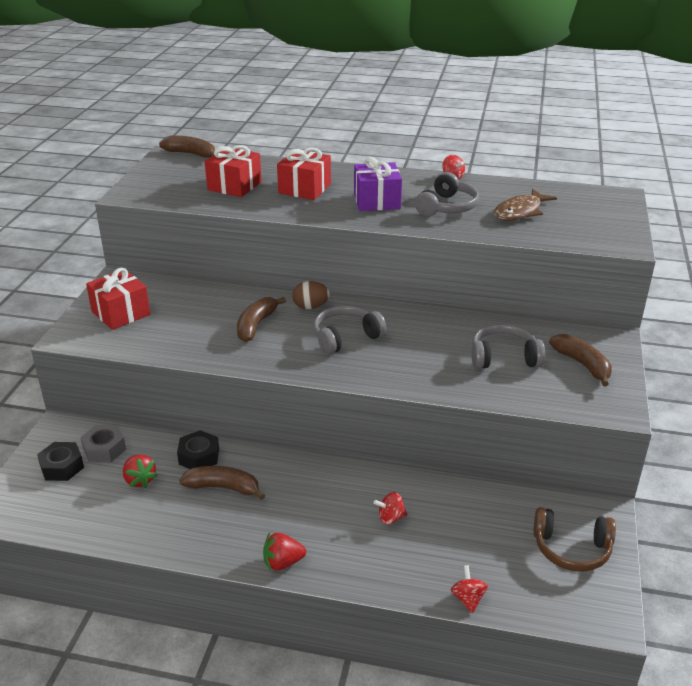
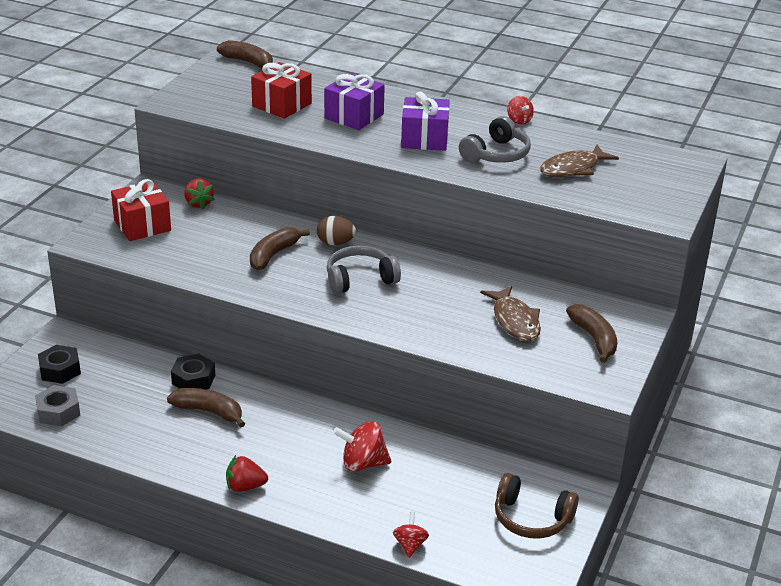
camera: 10 degrees right, 0 degrees up
(104, 449) = (104, 359): grey nut -> grey nut (58, 412)
(140, 480) = (131, 393): red strawberry -> red strawberry (198, 203)
(304, 189) = (354, 116): red gift -> purple gift
(390, 518) = (362, 463): red spinning top -> red spinning top, size x1.66
(504, 357) = (514, 321): grey headphones -> brown fish

